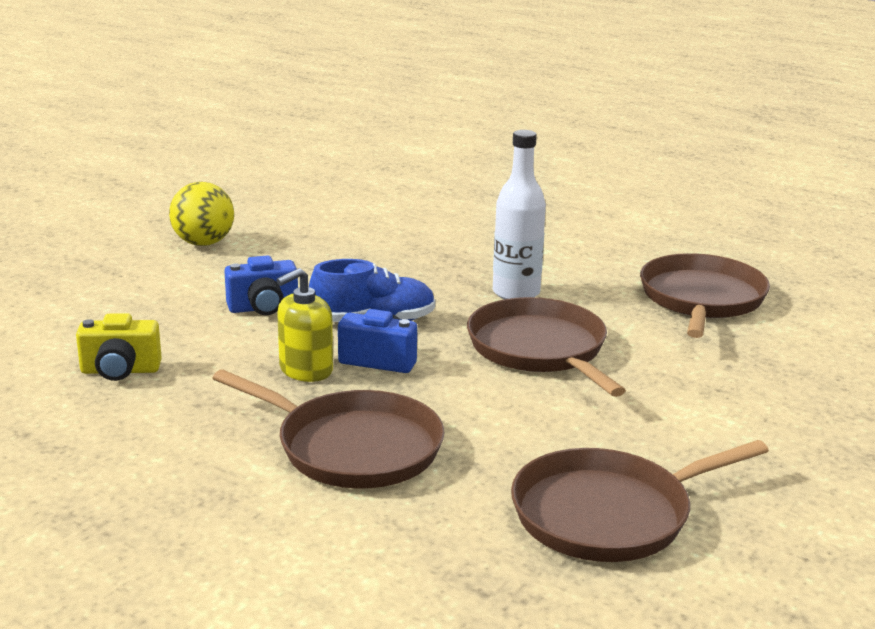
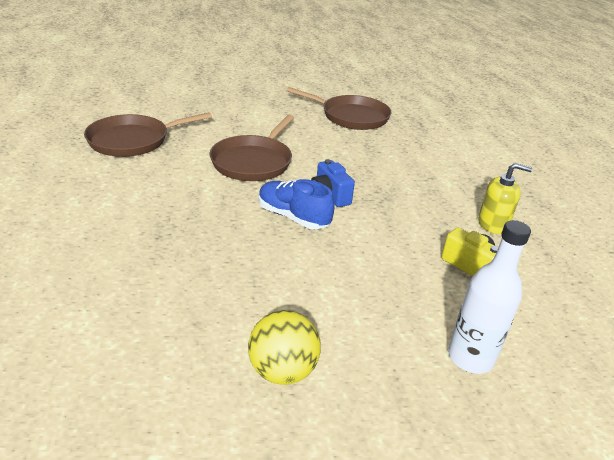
camera: 135 degrees left, 10 degrees up
(263, 308) = (336, 263): blue camera -> none
(305, 370) = (371, 211): yellow soap dispenser -> yellow soap dispenser (493, 224)
(352, 447) = (401, 171): brown pan -> none
(516, 293) = (192, 190): white bottle -> white bottle (470, 358)

